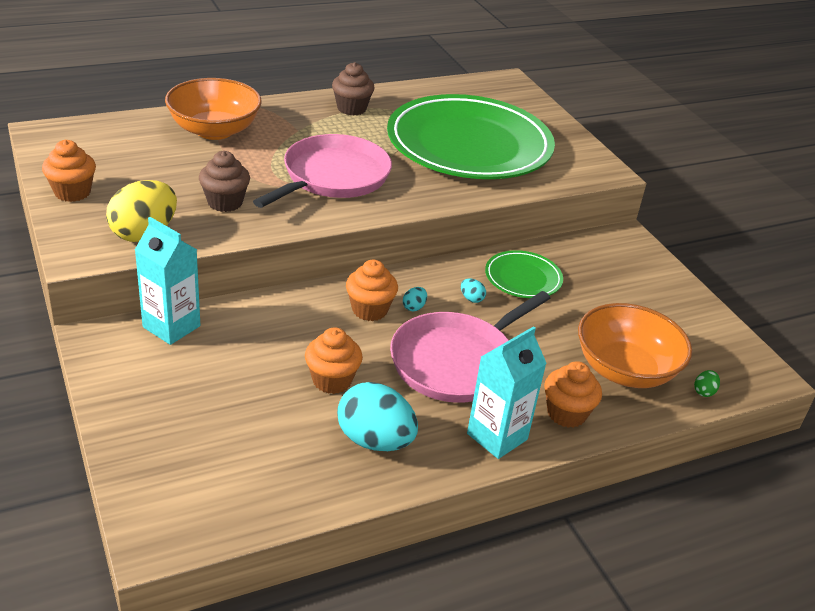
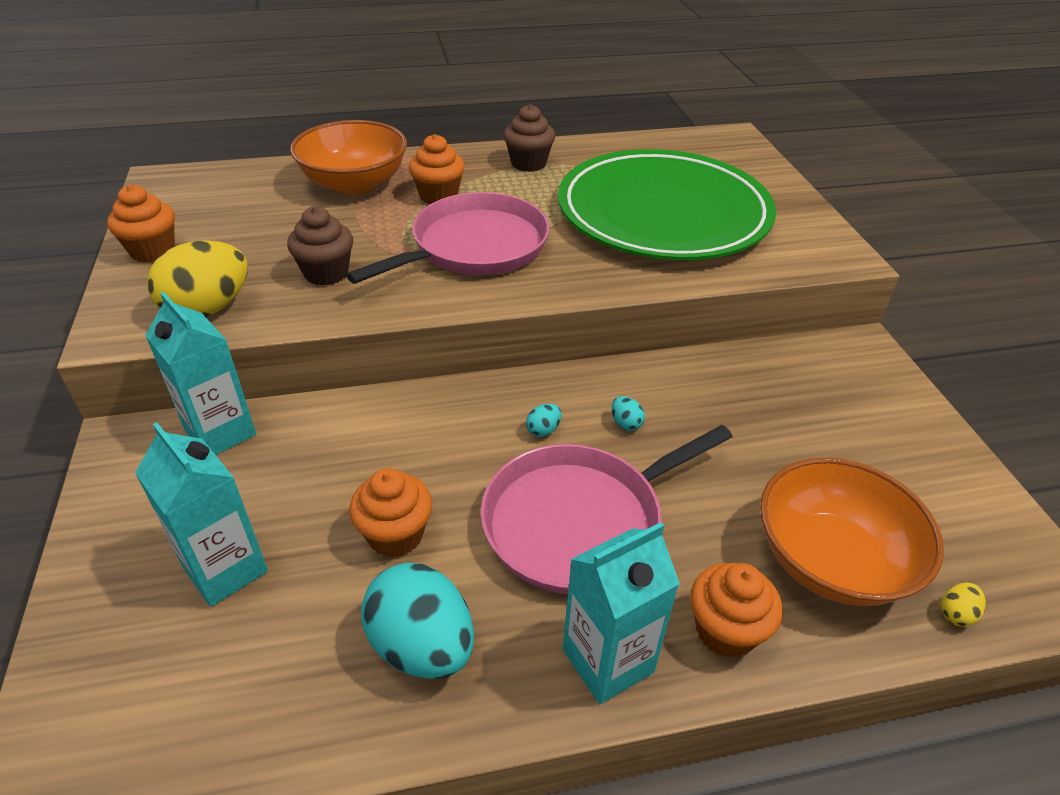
camera: 15 degrees right, 5 degrees up
(219, 411) = (225, 569): none -> turquoise carton
(369, 310) = (482, 429): orange cupcake -> orange cupcake (438, 196)
(523, 278) = (705, 398): green plate -> none
(704, 392) = (956, 614): green egg -> yellow egg

